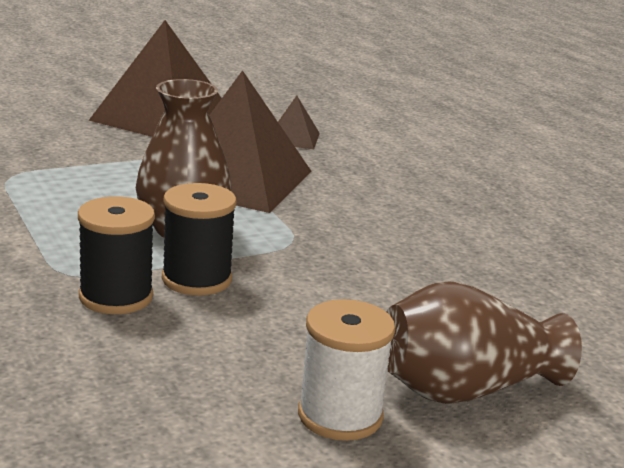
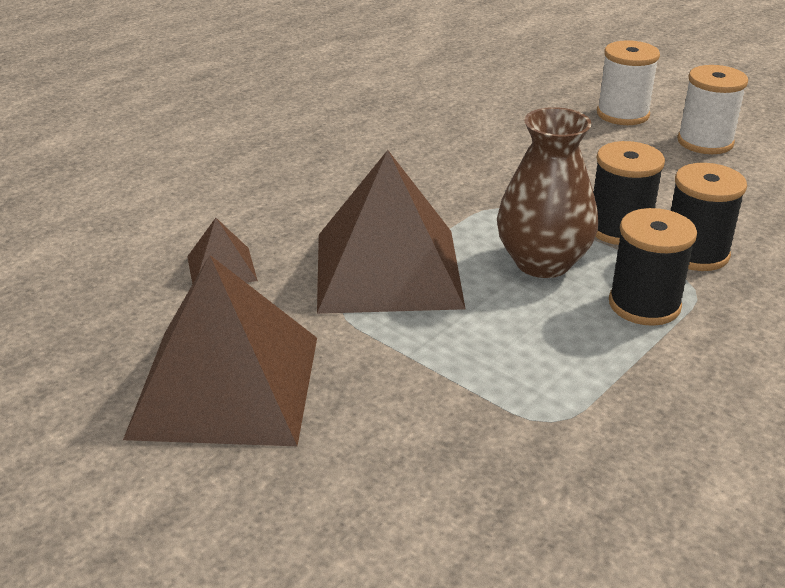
camera: 110 degrees left, 10 degrees up
(76, 245) = (644, 305): none -> black spool
(464, 389) = (622, 114): brown vase -> white spool

